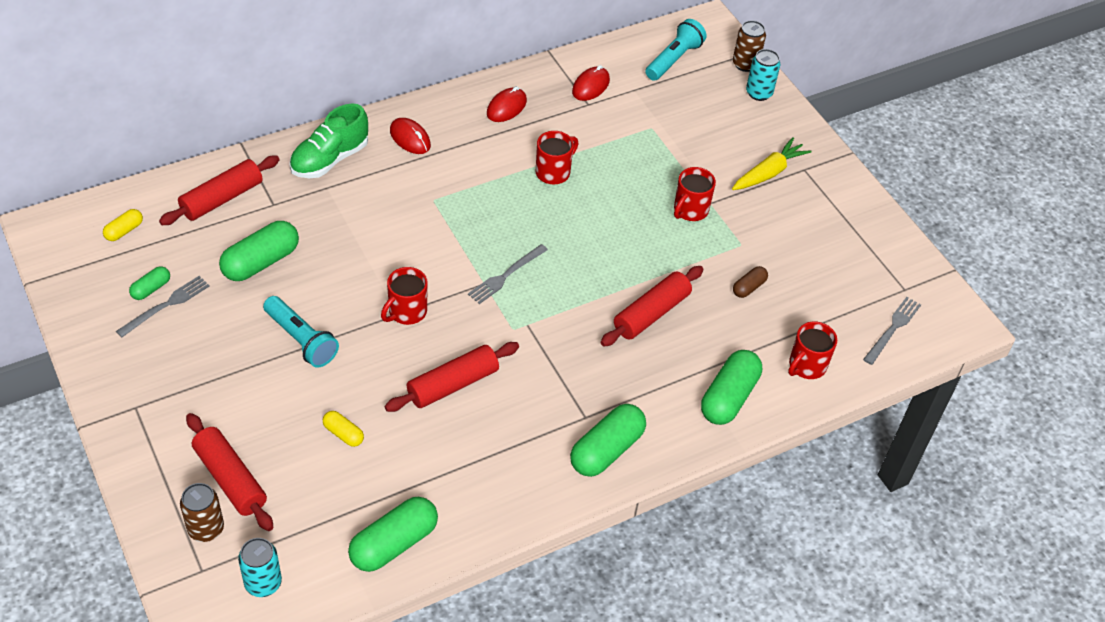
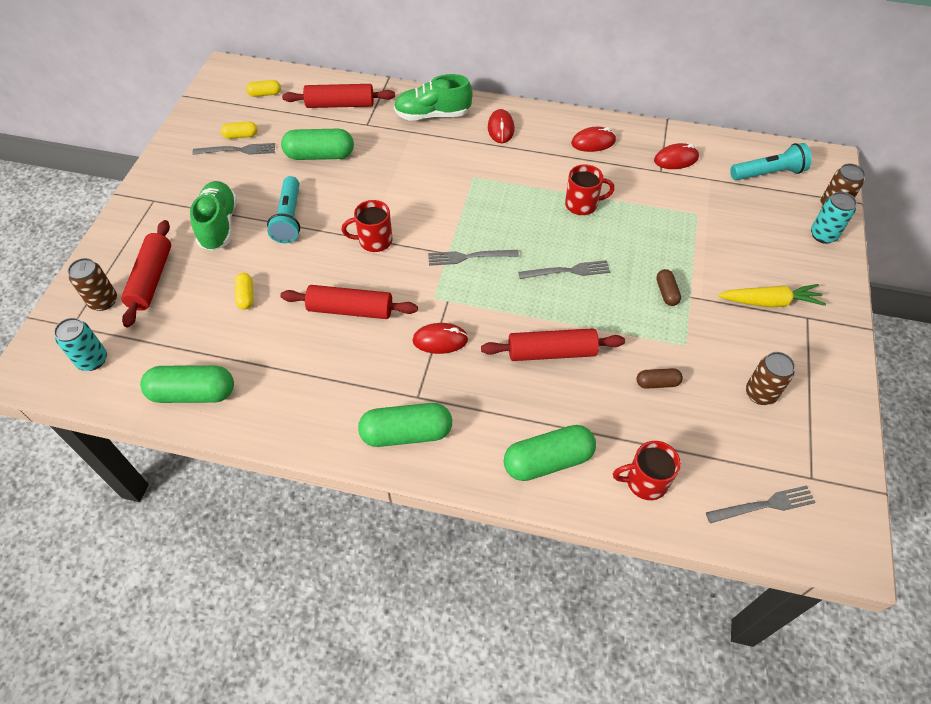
camera: 45 degrees right, 5 degrees up
(151, 289) = (241, 136): green capsule -> yellow capsule
(237, 388) = (219, 225): none -> green shoe
(556, 361) = (440, 340): none -> red mouse
(598, 238) = (567, 271): none -> grey fork
(690, 210) = (666, 292): red mug -> brown capsule
(823, 249) = (760, 394): none -> brown can

